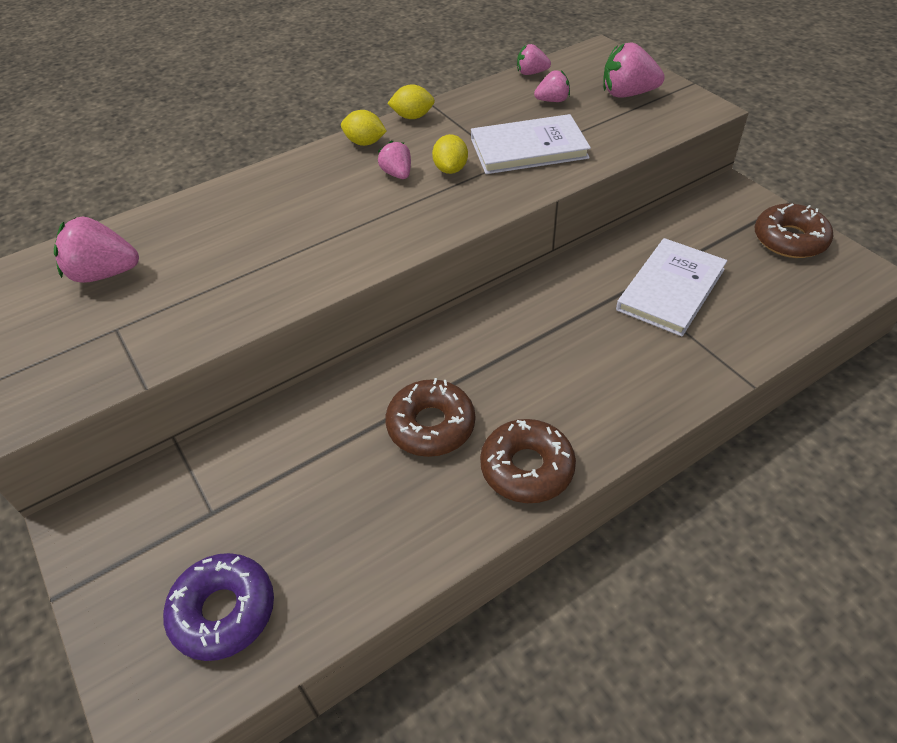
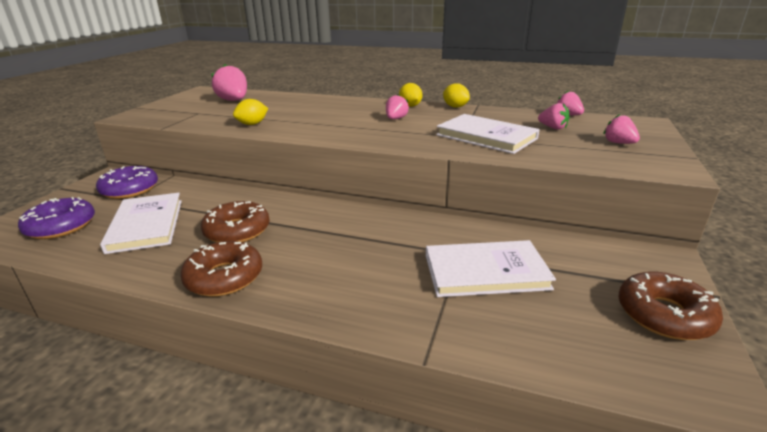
camera: 50 degrees right, 20 degrees down
(173, 505) = (130, 189): none -> purple donut
(324, 510) = (146, 225): none -> white book
(450, 169) = (424, 127): yellow lemon -> yellow lemon (252, 124)
(627, 94) = (618, 143): pink strawberry -> pink strawberry, size x0.60

